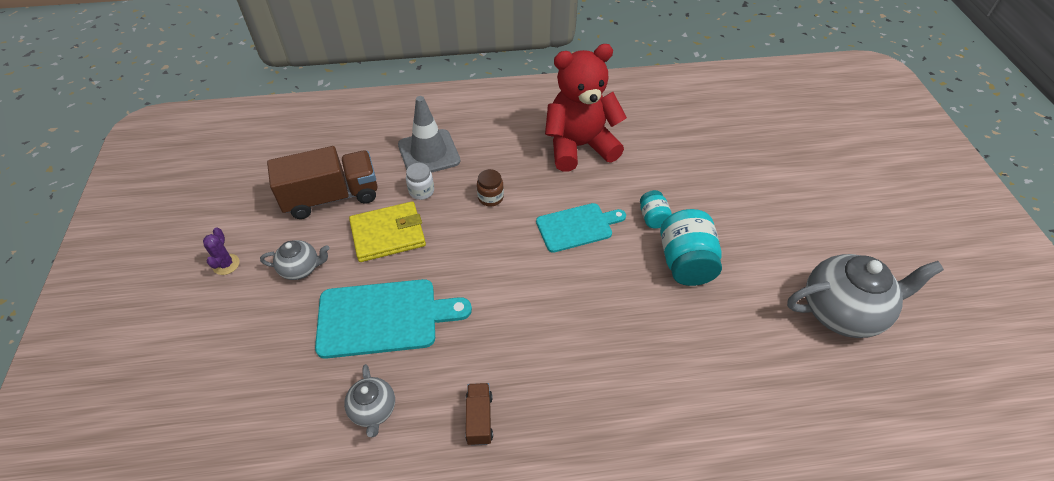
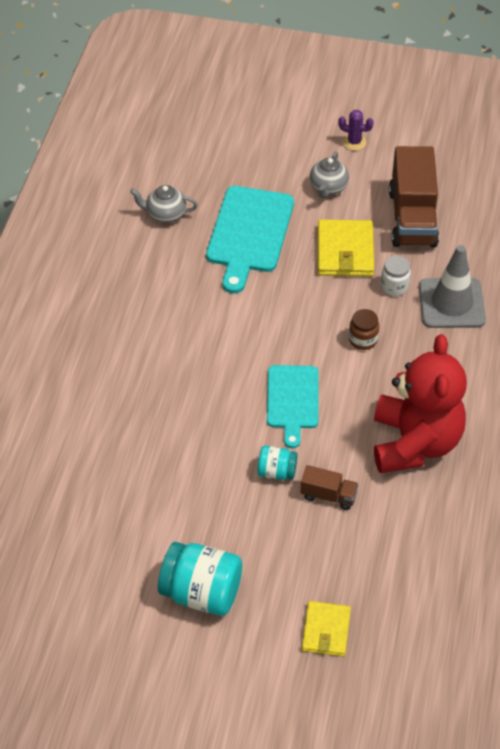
camera: 110 degrees right, 0 degrees up
(479, 419) = (125, 274): brown truck -> brown truck (328, 495)
(685, 262) = (206, 476): turquoise jar -> turquoise jar (201, 593)
(762, 157) = (326, 630): none -> yellow wallet
(842, 312) = (85, 585): grey teapot -> none

